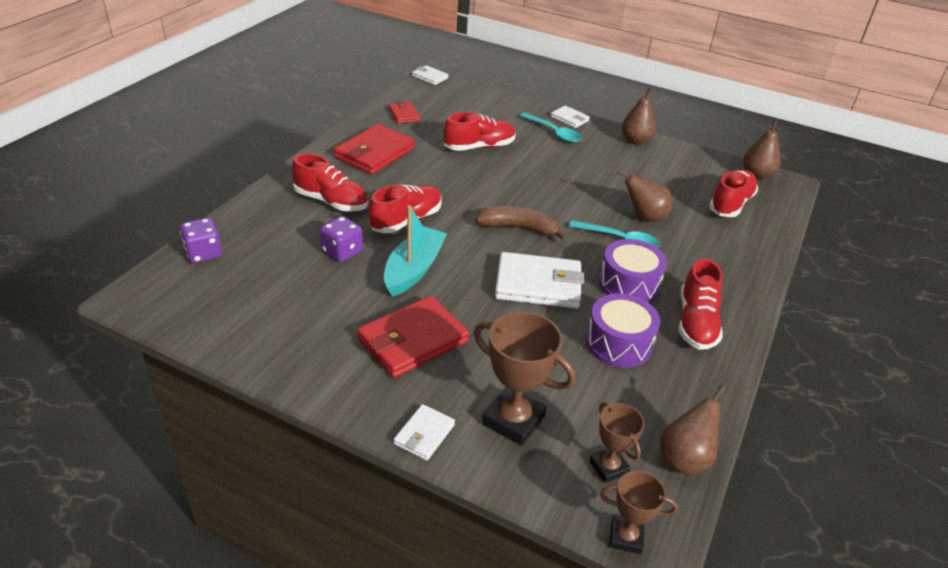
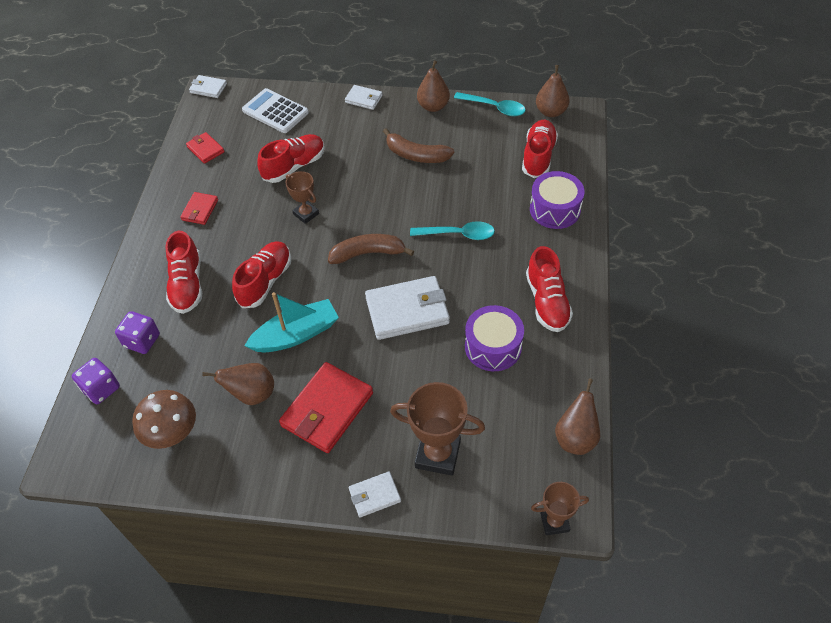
camera: 15 degrees left, 15 degrees up
(247, 308) = (171, 431): none -> brown mushroom
(331, 201) = (187, 285): red shoe -> red shoe turned 75 degrees clockwise
(342, 252) = (225, 339): purple dice -> purple dice (142, 341)
(375, 153) = (200, 210): red wallet -> red wallet, size x0.52
(414, 269) = (296, 335): turquoise boat -> turquoise boat turned 60 degrees clockwise
(424, 434) = (374, 495): white wallet -> white wallet turned 60 degrees clockwise
(481, 106) = (275, 112): none -> white calculator
(553, 133) = (355, 123): turquoise spoon -> turquoise spoon (494, 108)
(603, 170) = (416, 155): none -> brown banana
(608, 467) = (523, 468): brown trophy -> brown trophy (306, 214)
(629, 284) = (481, 281): purple drum -> purple drum (555, 209)
(644, 216) = (470, 199): brown pear -> brown pear (252, 394)

